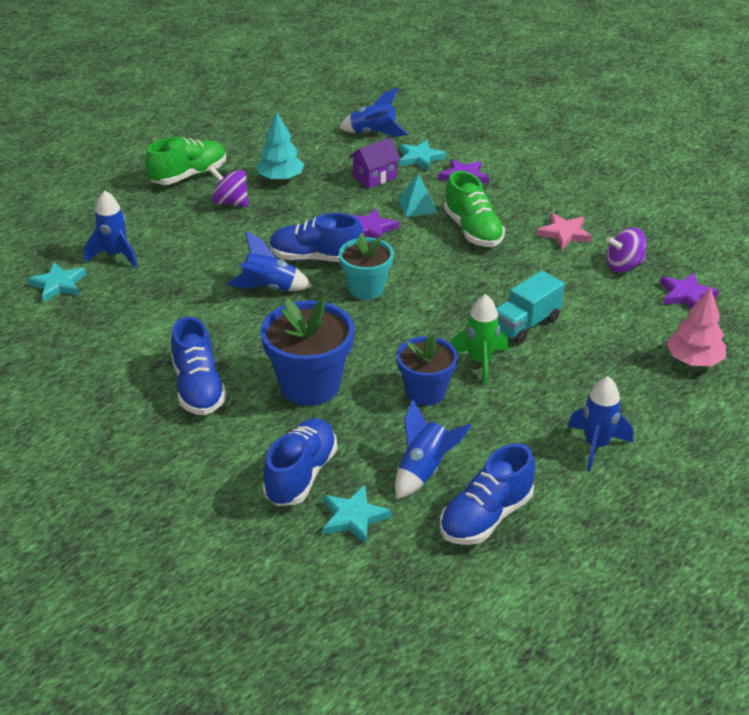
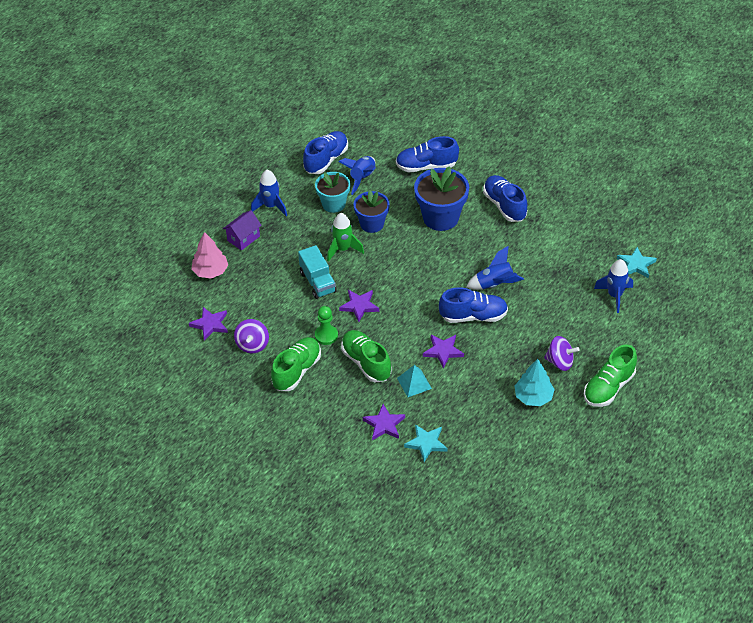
camera: 170 degrees right, 10 degrees up
(301, 475) = (426, 166): blue shoe -> blue shoe turned 75 degrees clockwise
(354, 517) = (392, 150): turquoise star -> none
(366, 288) = (429, 295): turquoise flower pot -> turquoise flower pot (333, 204)
(373, 133) = (476, 471): blue rocket -> none
(374, 177) = (457, 411): purple house -> purple house (243, 238)
(469, 289) = (359, 306): none -> purple star
(521, 263) = (326, 335): none -> green pawn
(526, 324) = (318, 282): turquoise truck -> turquoise truck turned 120 degrees clockwise
(564, 234) = (297, 371): pink star -> green shoe
(624, 266) = (252, 345): purple spinning top -> purple spinning top turned 120 degrees clockwise

